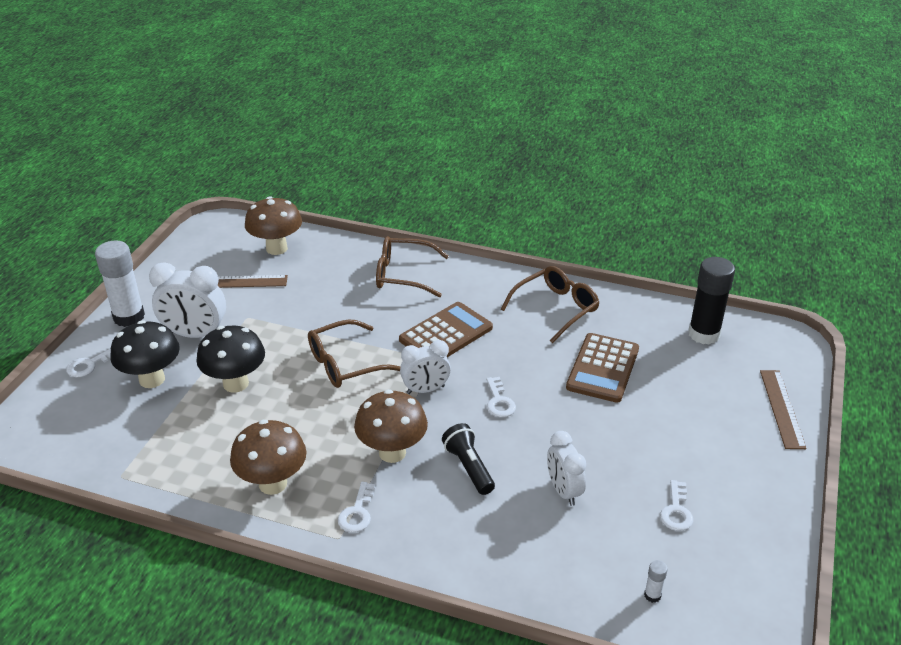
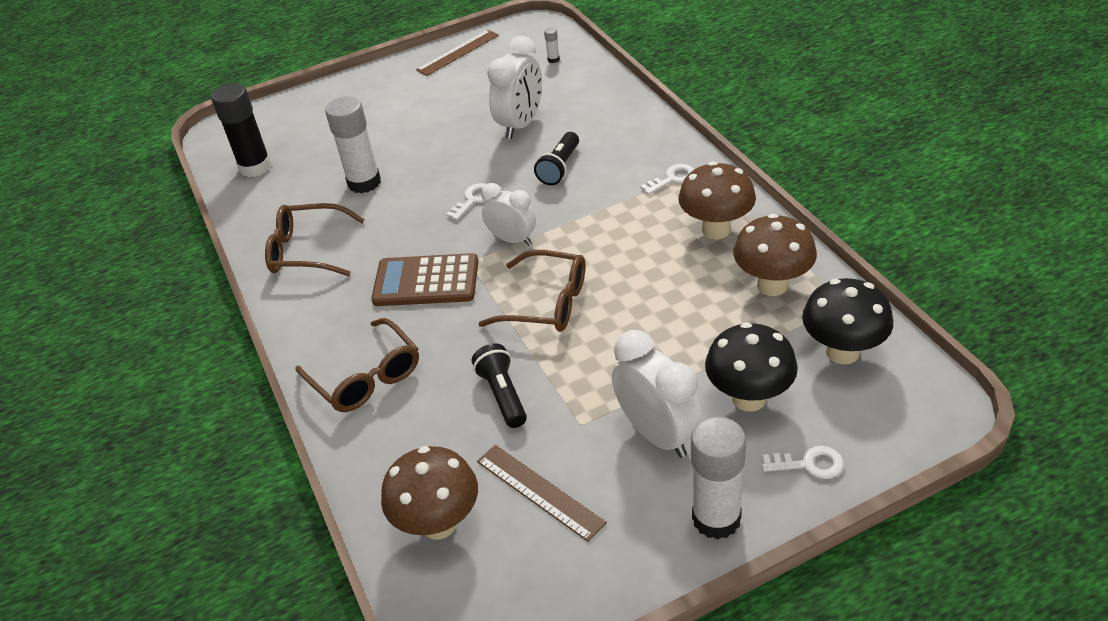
camera: 130 degrees left, 5 degrees up
(236, 383) = (667, 341): black mushroom -> black mushroom (842, 352)
(310, 307) = (503, 395): none -> black flashlight
(392, 452) = (600, 205): brown mushroom -> brown mushroom (772, 285)
(563, 491) = (521, 125): white clock -> white clock, size x1.51
(603, 368) = (364, 183): brown calculator -> white glue stick
(676, 511) = (475, 85): white key -> none
(781, 408) = (314, 100): brown ruler -> brown ruler (458, 52)

